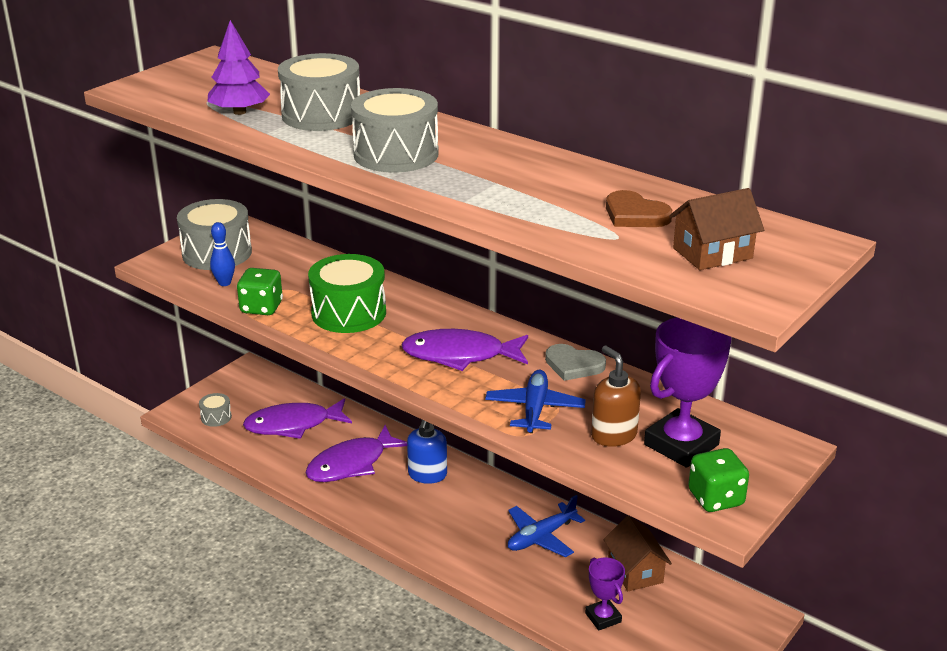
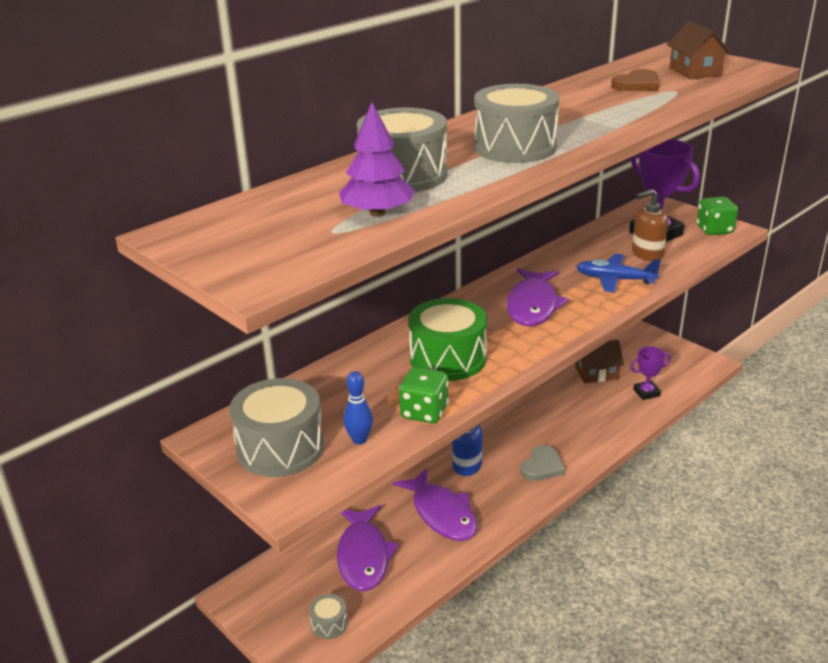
camera: 80 degrees left, 0 degrees up
(541, 537) = (557, 411): blue plane -> none
(573, 365) = (552, 260): grey heart -> grey heart (542, 466)

